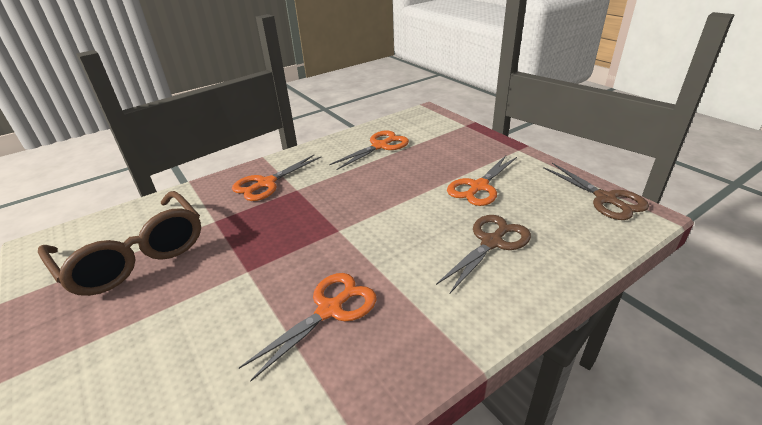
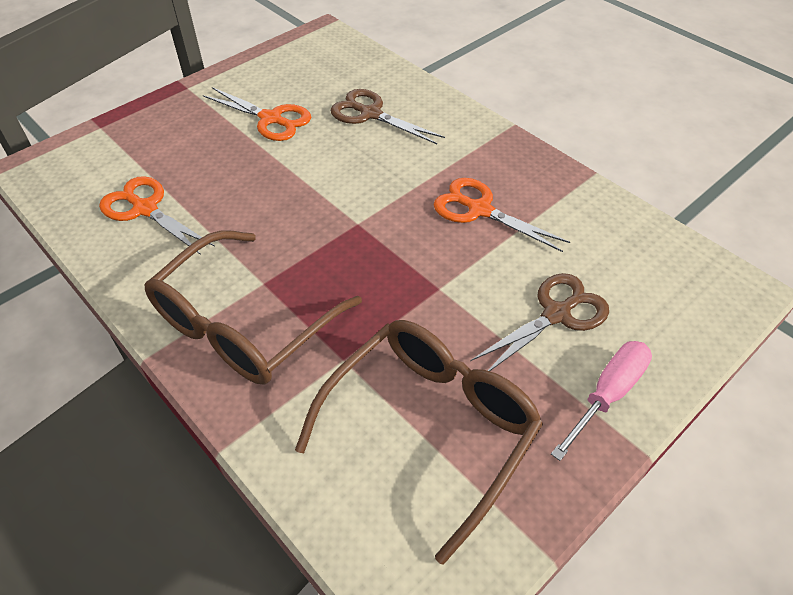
camera: 100 degrees left, 15 degrees up
(68, 367) = (607, 395): none -> pink screwdriver
(266, 183) = (243, 325): orange scissors -> brown glasses
(606, 199) = (299, 46): brown scissors -> brown scissors (556, 314)

